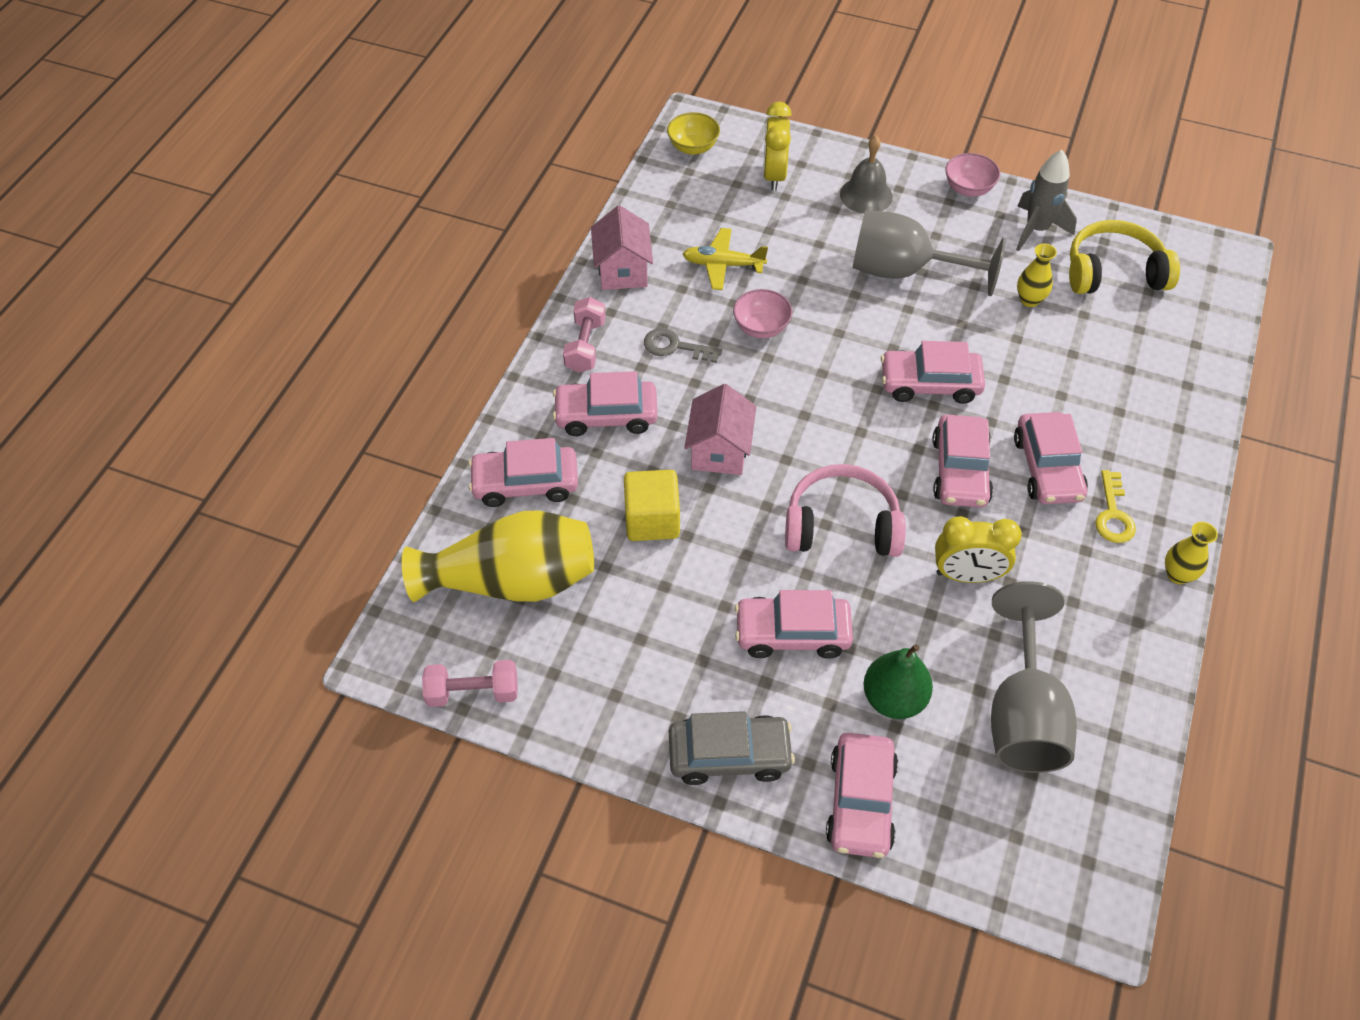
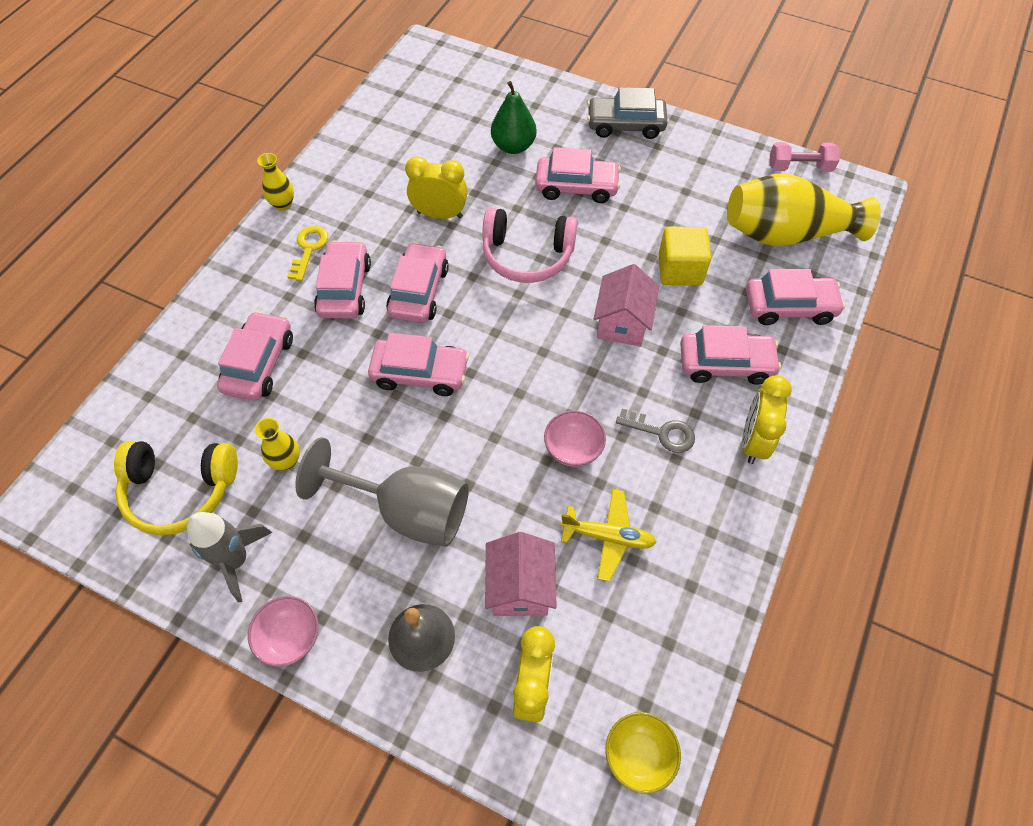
camera: 175 degrees left, 5 degrees up
(585, 346) = (753, 441): pink dumbbell -> yellow clock
(623, 271) = (722, 537): pink house -> pink house (520, 587)
(860, 802) = (546, 99): pink car -> pink car (259, 364)
(1023, 714) = (430, 133): grey goblet -> none

